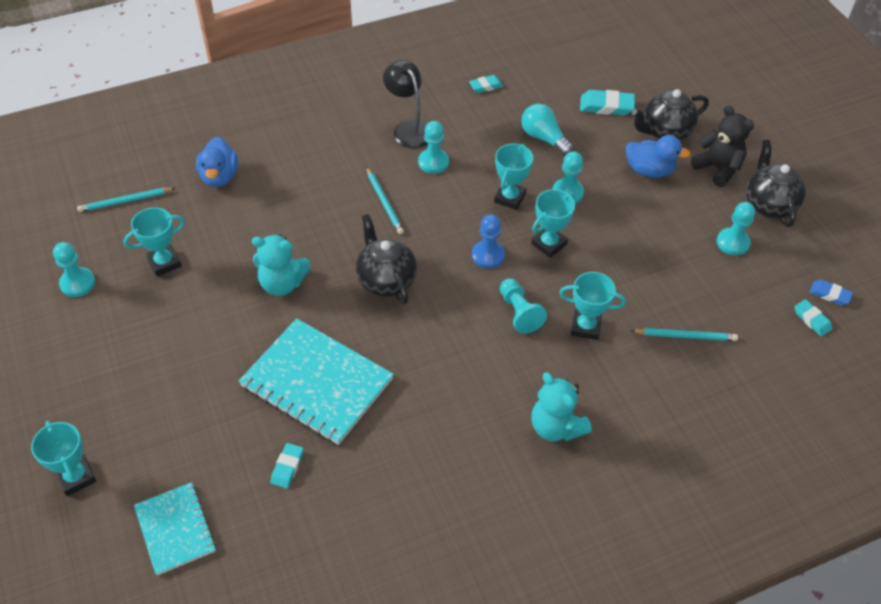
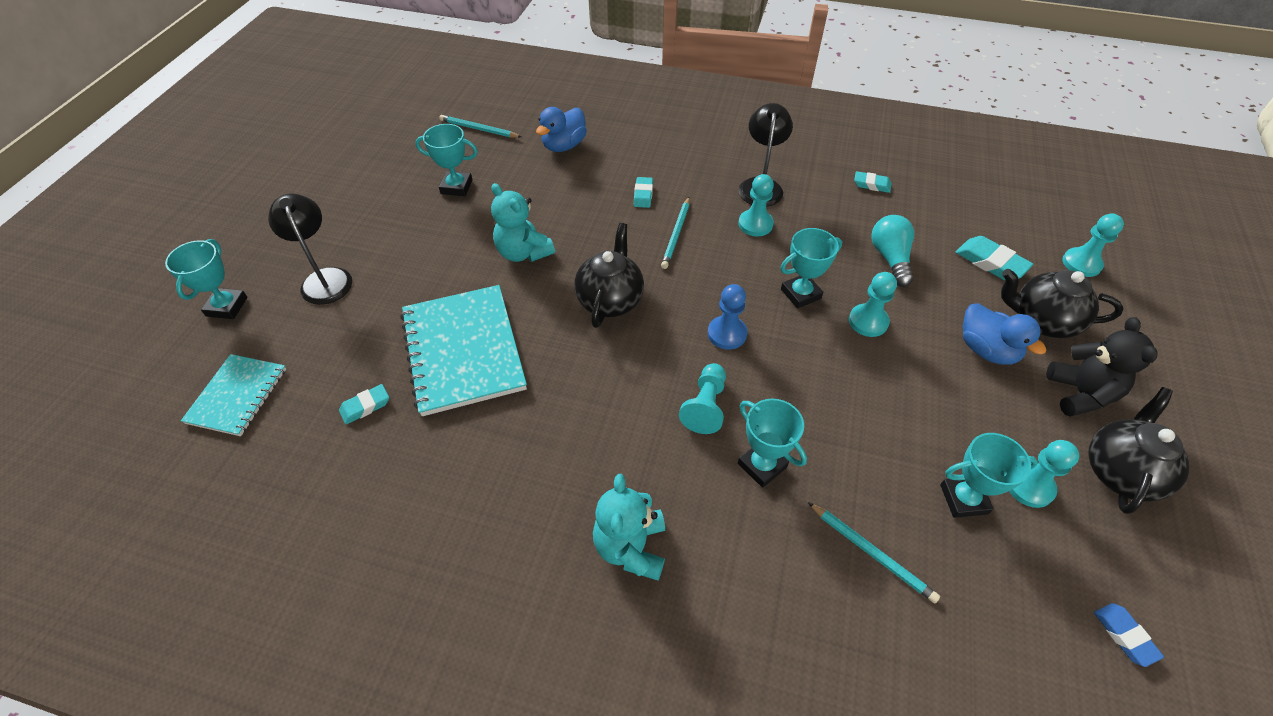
camera: 40 degrees right, 0 degrees up
(77, 283) = (385, 168): turquoise pawn -> turquoise pawn (1081, 263)
(137, 402) = (324, 278): none -> black lamp
(549, 244) = (800, 359): turquoise trophy -> turquoise trophy (963, 499)
(812, 320) = (1068, 650): turquoise eraser -> turquoise eraser (643, 195)

